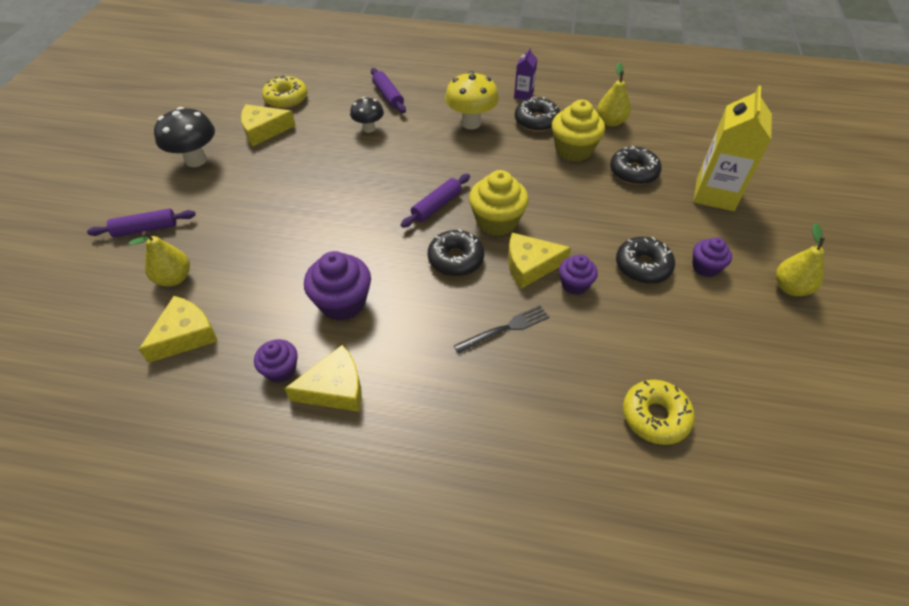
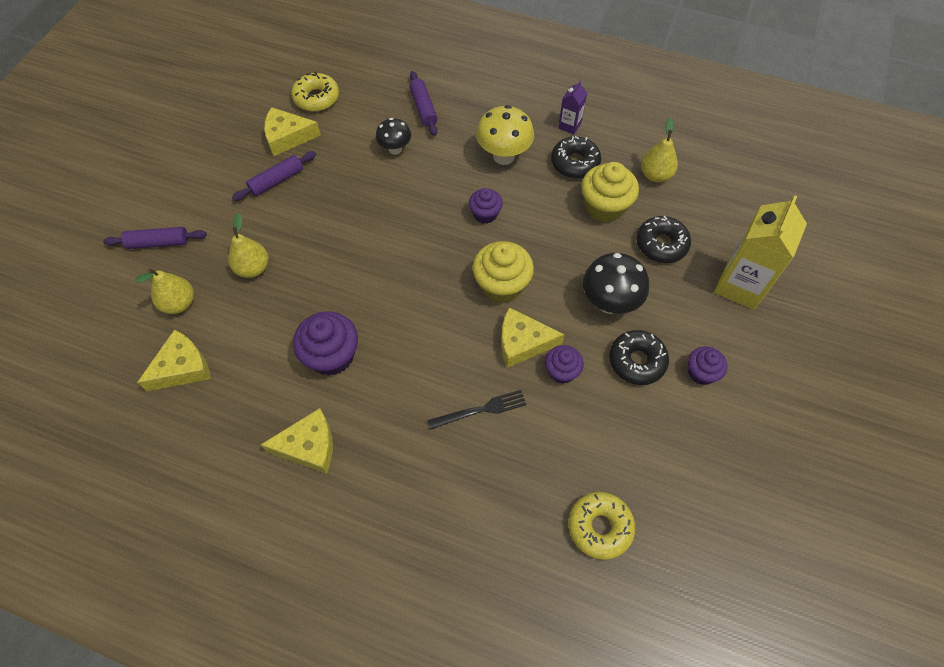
camera: 10 degrees right, 10 degrees up
(196, 160) = (215, 166): black mushroom -> black mushroom (609, 303)
(281, 370) = (263, 419): purple cupcake -> purple cupcake (485, 214)
(436, 206) = (445, 257): purple rolling pin -> purple rolling pin (277, 181)
(455, 259) = (450, 323): black donut -> none
(790, 288) = (782, 410): yellow pear -> yellow pear (253, 268)

